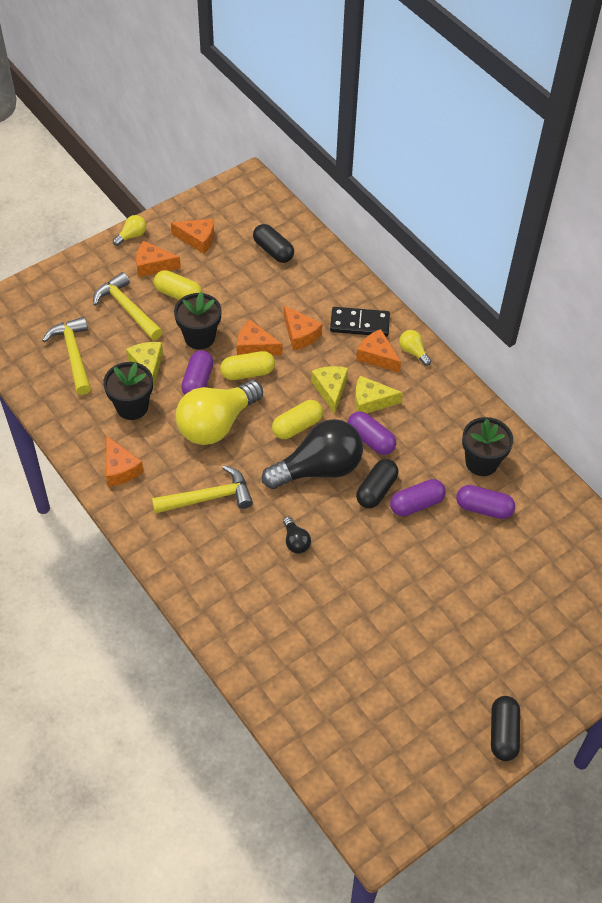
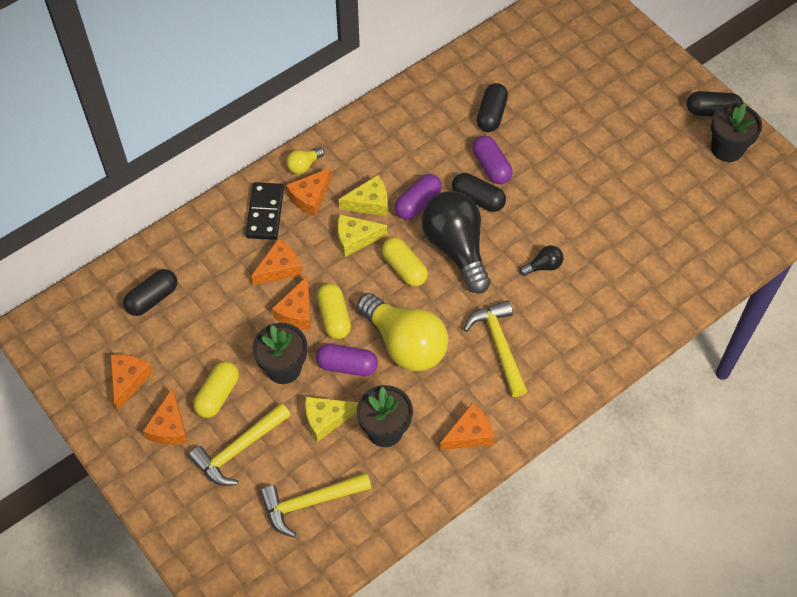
camera: 90 degrees left, 5 degrees up
(132, 236) = (117, 456): yellow light bulb -> none
(371, 401) = (369, 203): yellow cheese -> yellow cheese turned 105 degrees counterclockwise
(481, 462) = (439, 114): black flower pot -> black flower pot (727, 149)
(483, 508) = (491, 114): purple capsule -> black capsule

